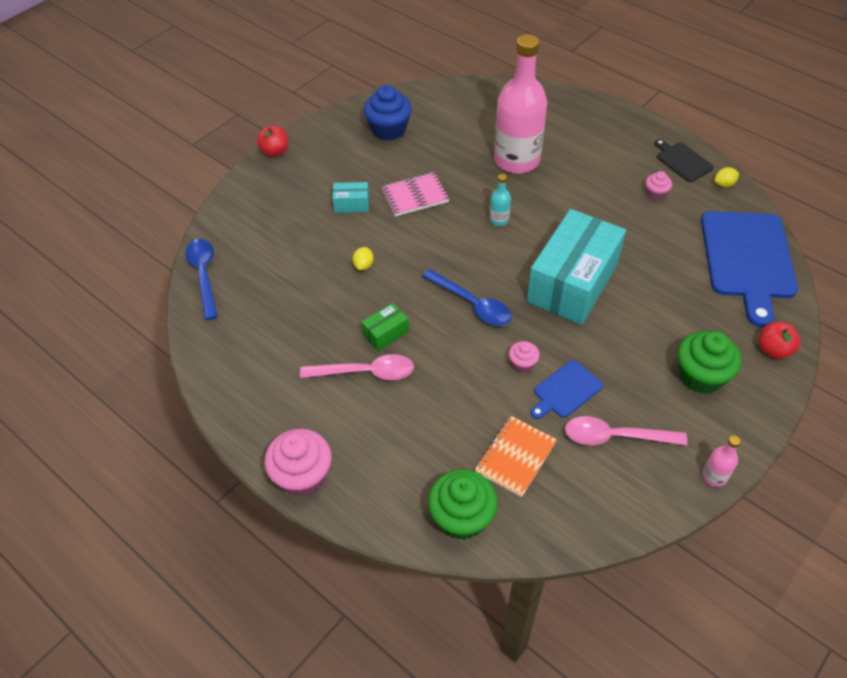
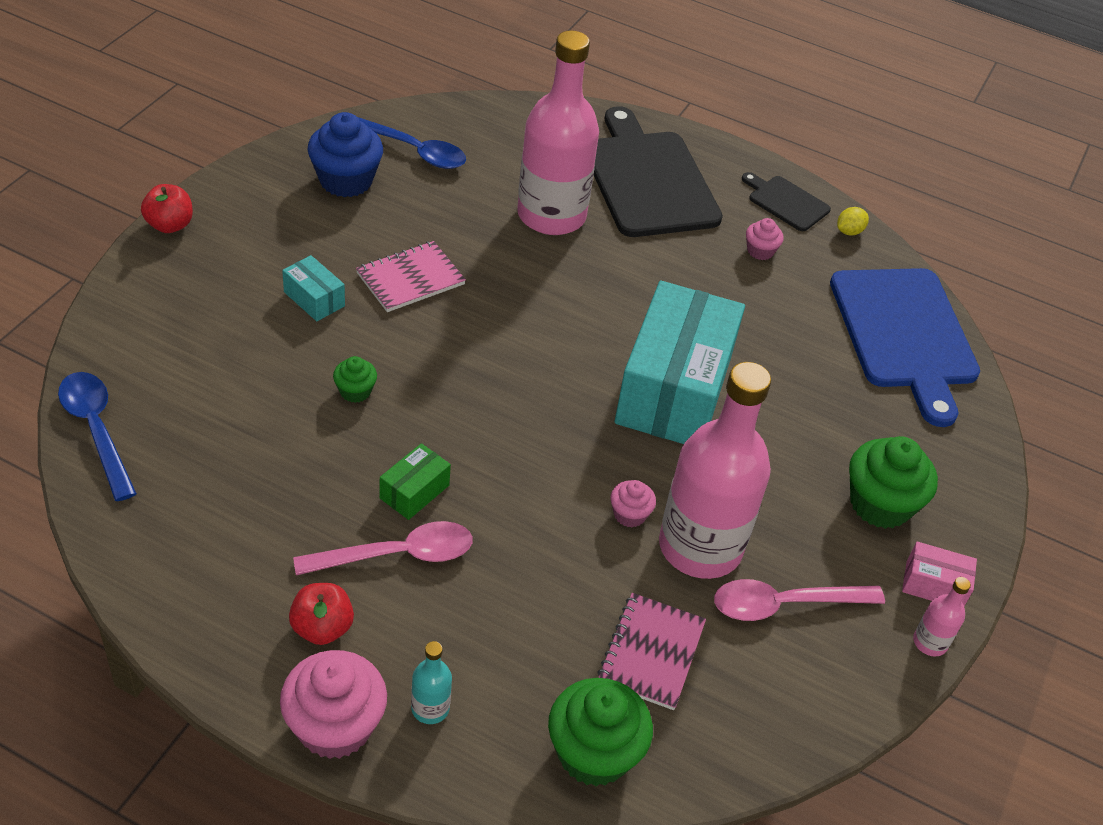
camera: 20 degrees left, 5 degrees down
(351, 204) = (314, 299): turquoise box -> turquoise box turned 60 degrees clockwise
(363, 265) = (355, 391): yellow lemon -> green cupcake
(472, 304) = (535, 434): blue spoon -> blue spoon (414, 150)
(499, 220) = (546, 306): turquoise bottle -> turquoise bottle (430, 708)
(515, 457) = (651, 653): orange notebook -> pink notebook
(565, 391) = (700, 547): blue cutting board -> pink bottle
(588, 140) = (648, 179): none -> black cutting board
(727, 437) = (934, 585): none -> pink box
(773, 350) = (966, 457): red apple -> red apple (322, 628)

